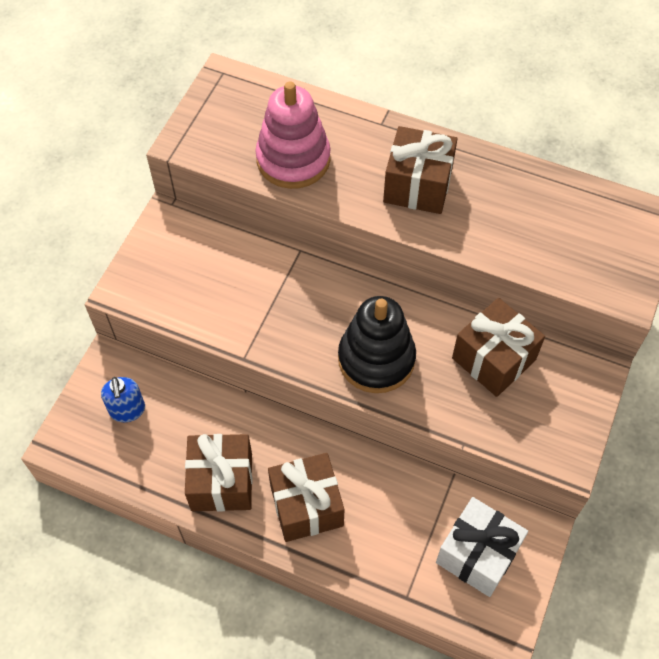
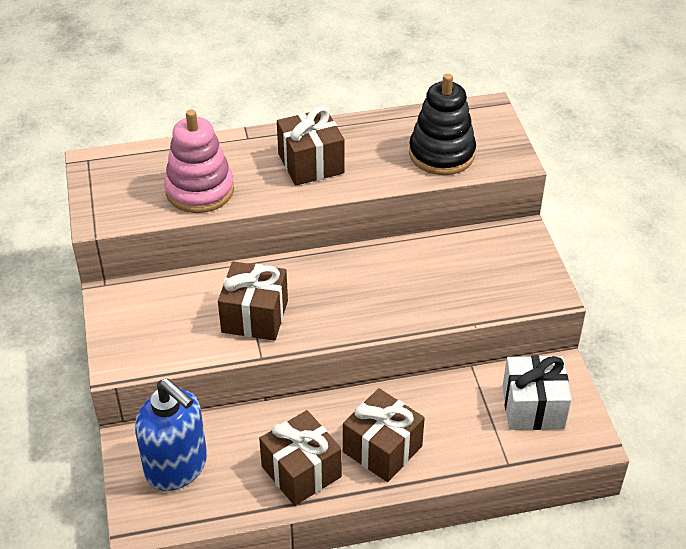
camera: 35 degrees left, 15 degrees down
(127, 410) = (177, 467): blue soap dispenser -> blue soap dispenser, size x1.87
(376, 359) = (364, 304): black stacking toy -> black stacking toy (441, 154)
(493, 359) = (448, 261): brown gift -> brown gift (255, 316)

